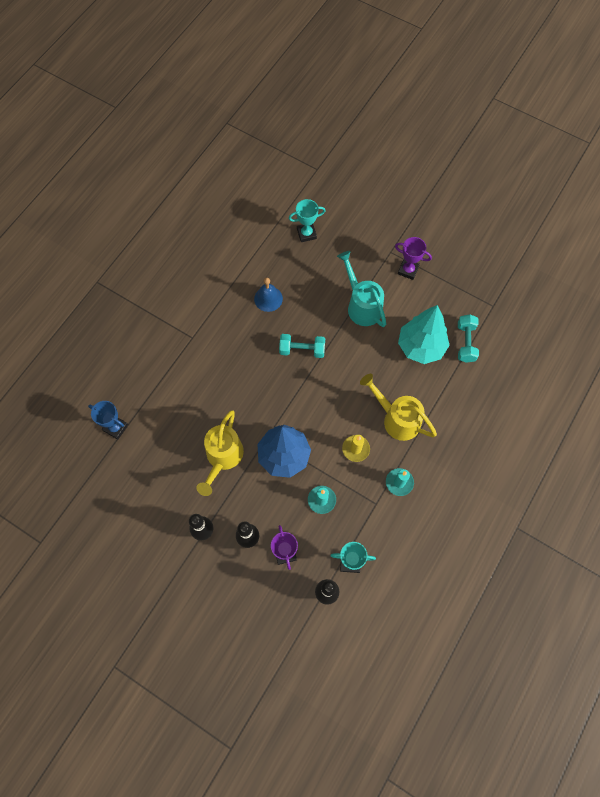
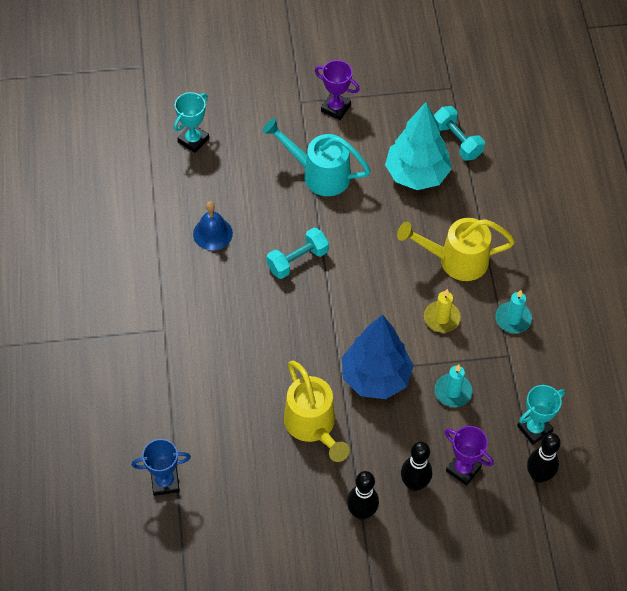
camera: 40 degrees left, 10 degrees down
(408, 270) = (335, 108): purple trophy -> purple trophy turned 45 degrees clockwise

